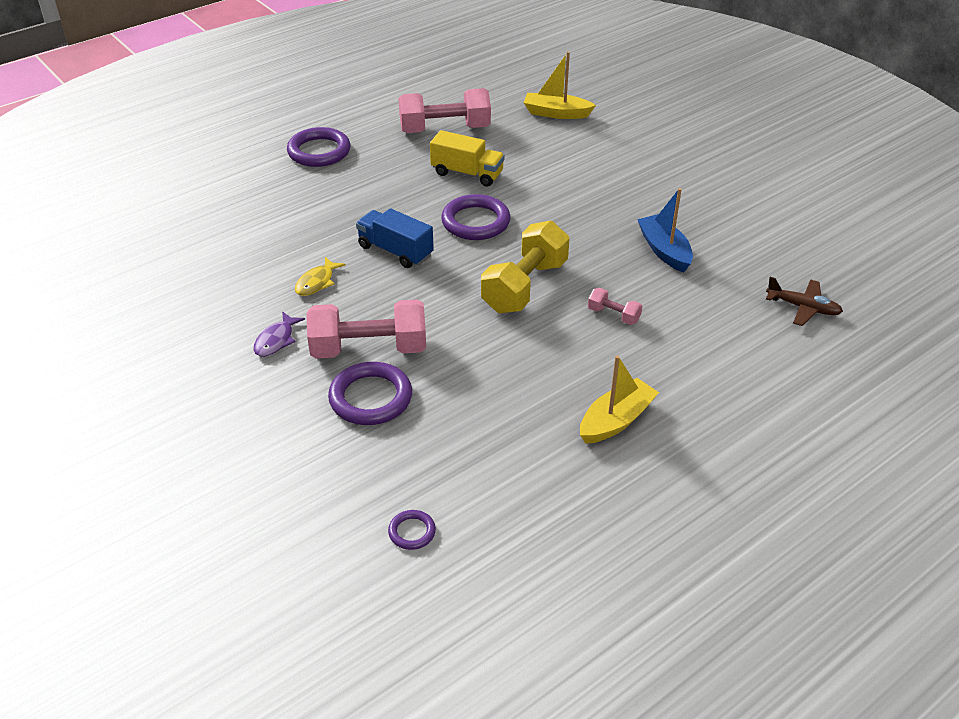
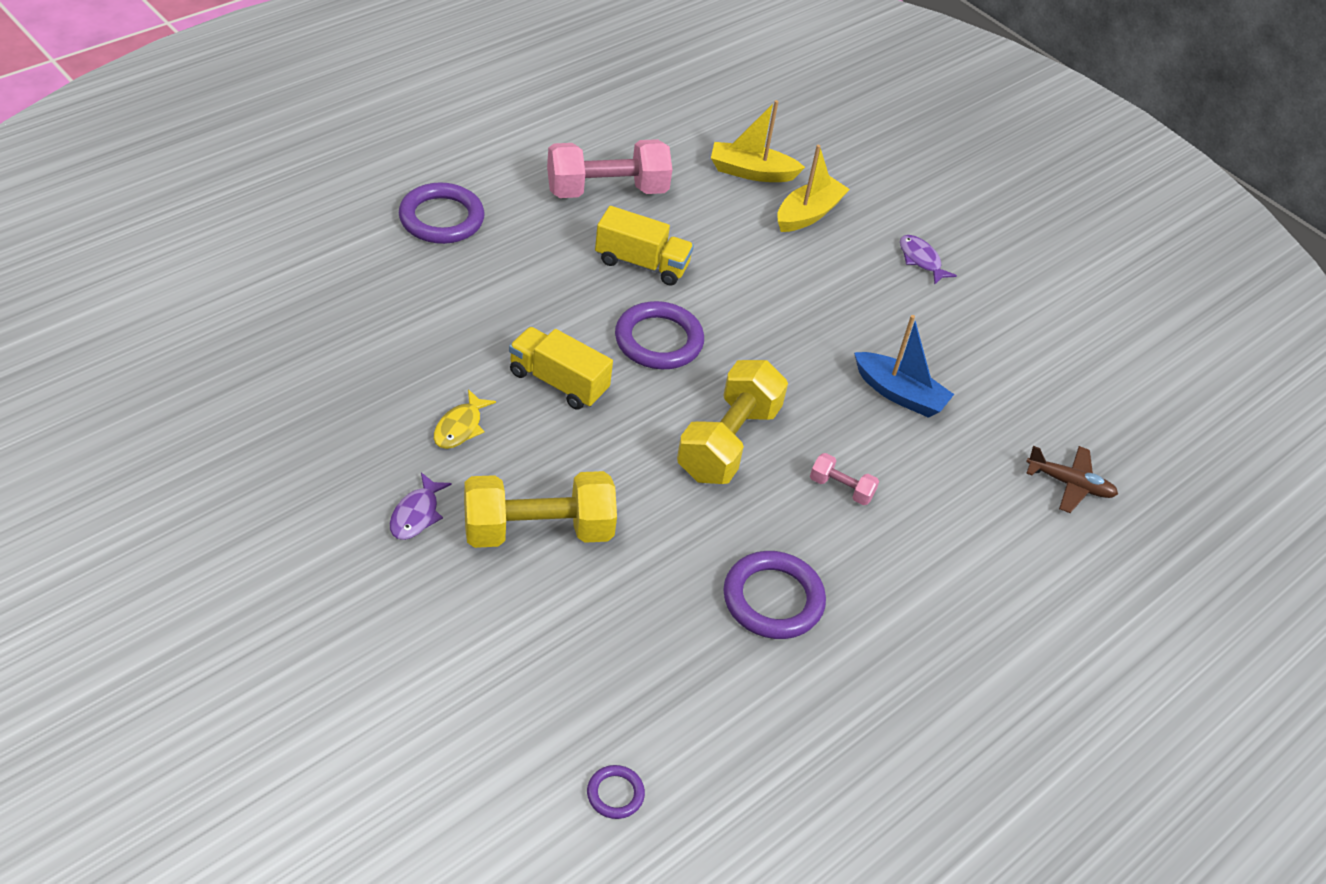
camera: 10 degrees left, 5 degrees up
(369, 349) = (538, 530): pink dumbbell -> yellow dumbbell
(371, 398) = (547, 603): purple ring -> purple ring (773, 599)
(395, 251) = (558, 382): blue truck -> yellow truck
(616, 421) = (851, 641): yellow boat -> yellow boat (808, 214)
(664, 250) = (899, 394): blue boat -> blue boat turned 150 degrees clockwise
(686, 163) = (921, 260): none -> purple fish

